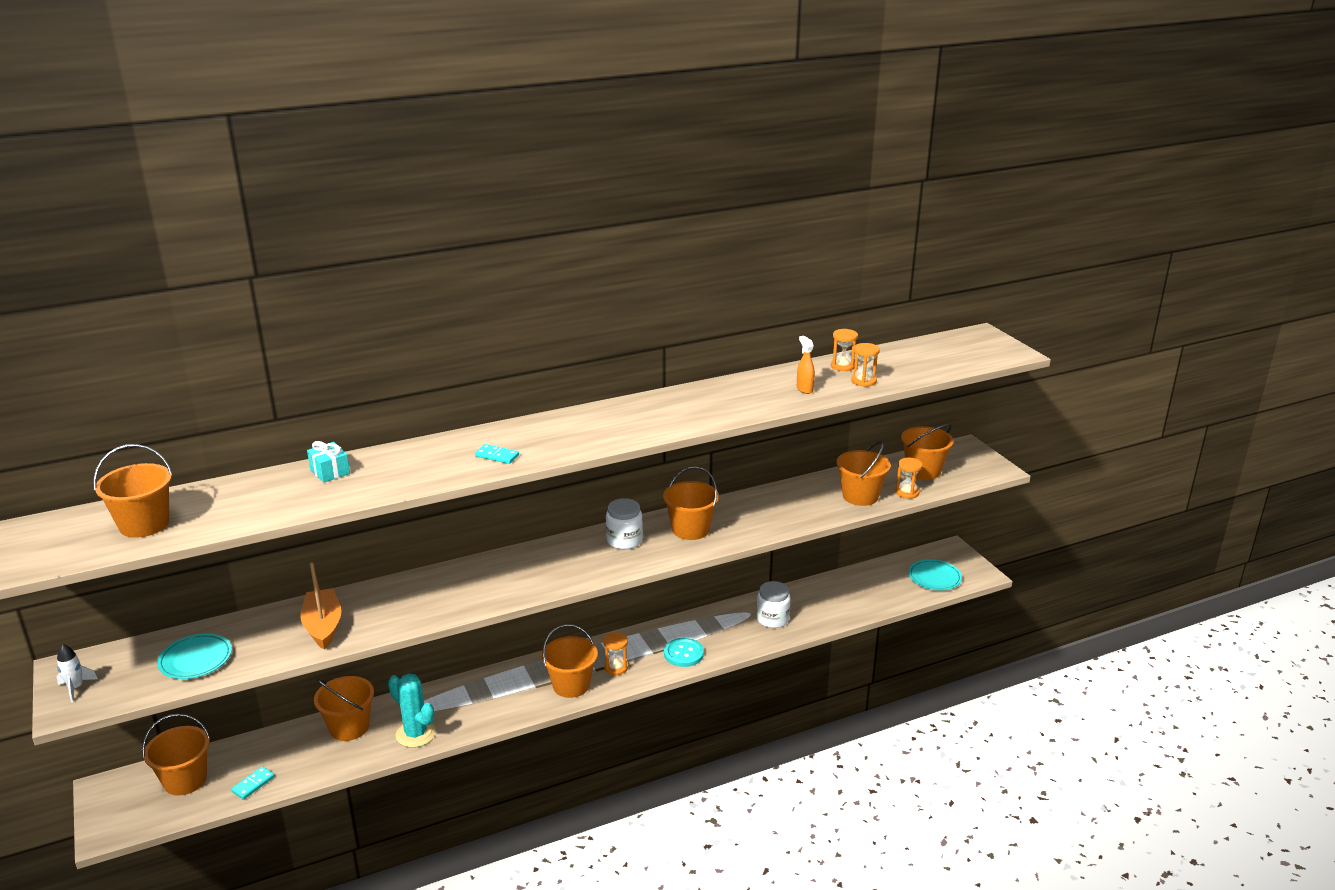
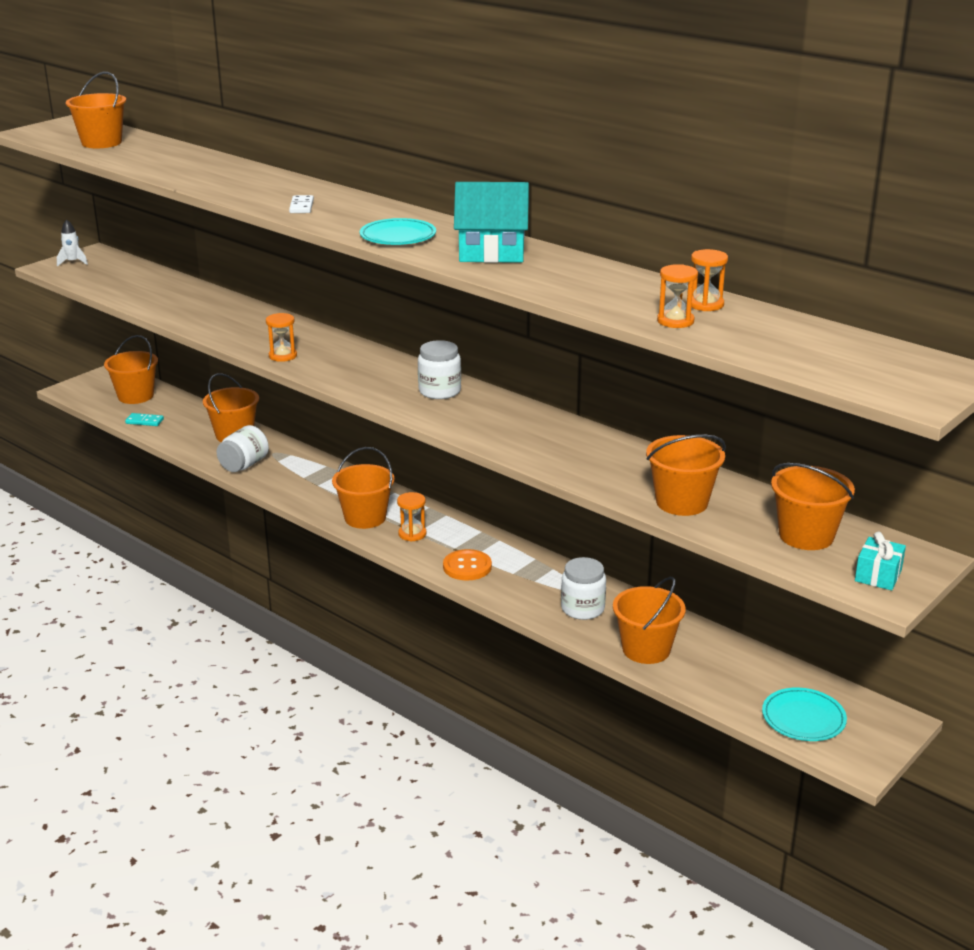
camera: 65 degrees right, 0 degrees up
(195, 659) = (127, 284): turquoise plate -> turquoise plate (398, 236)
(323, 626) = (197, 310): orange boat -> none
(330, 471) = (223, 166): turquoise gift -> turquoise gift (878, 575)
(416, 734) = (244, 465): turquoise cactus -> white jar
(497, 456) = (301, 206): turquoise domino -> white domino
(683, 653) = (467, 567): turquoise button -> orange button
(687, 406) = (492, 252): none -> turquoise house
(690, 529) = (494, 418): orange bucket -> orange bucket (646, 649)
(804, 389) = (608, 295): orange spray bottle -> none
(907, 492) = (730, 533): orange hourglass -> orange hourglass (283, 356)

